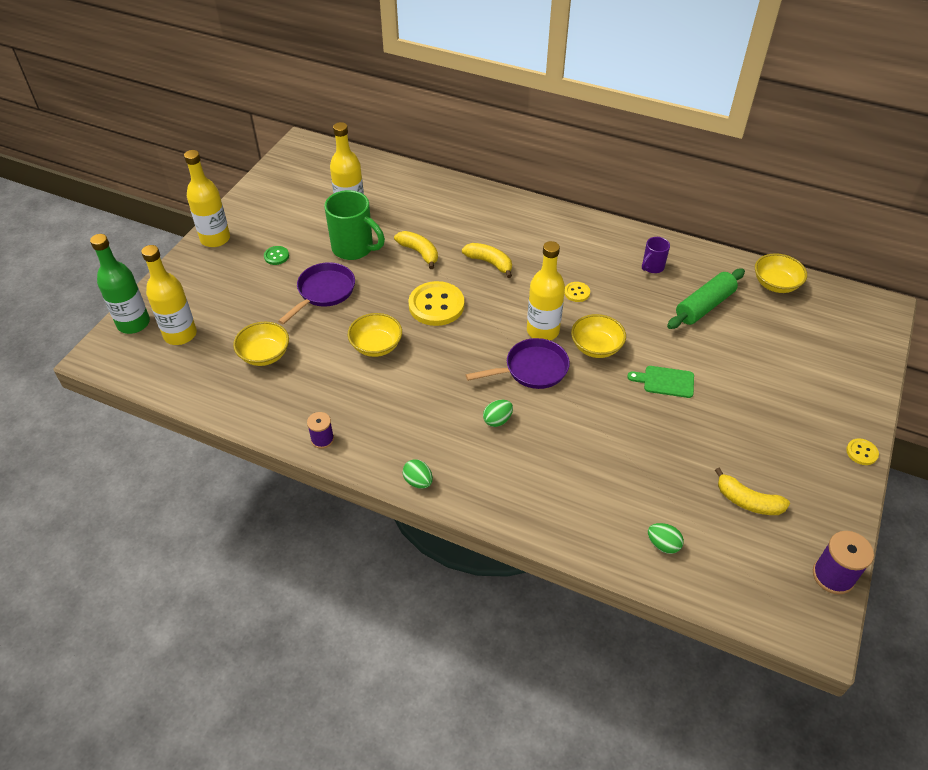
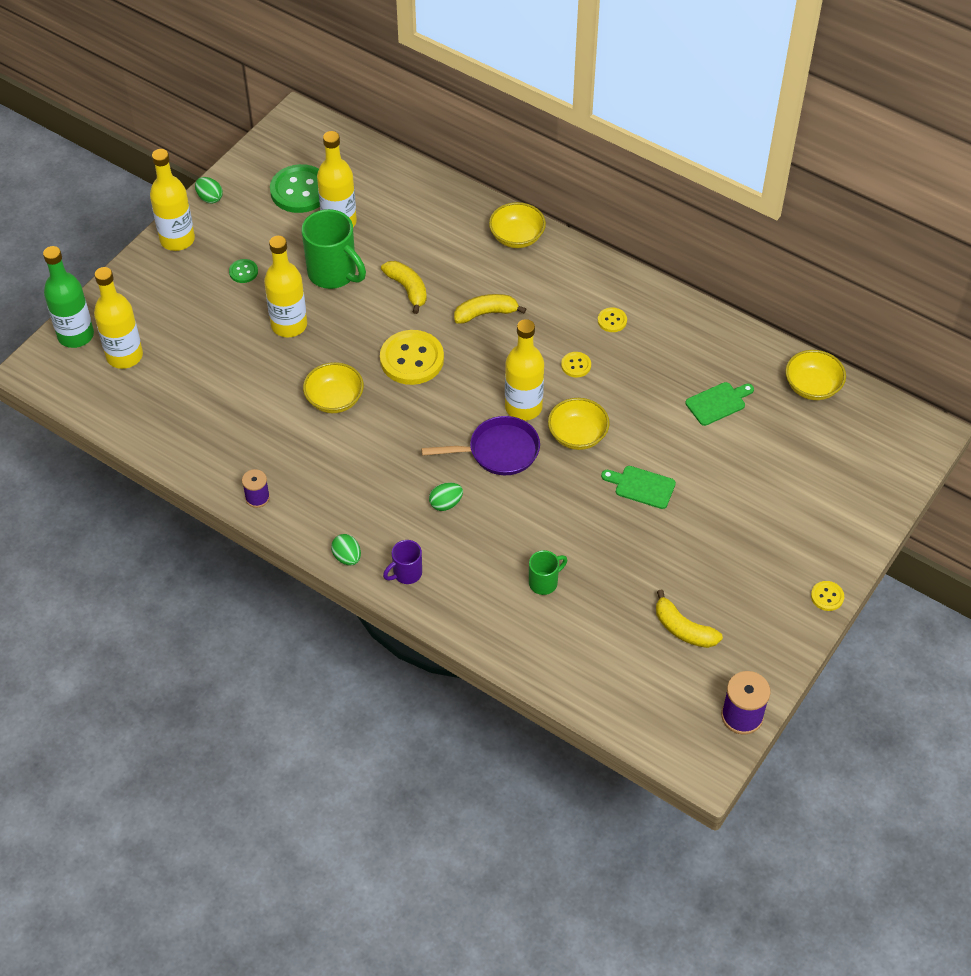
camera: 10 degrees right, 5 degrees up
(264, 355) = (212, 393): yellow bowl -> yellow bowl (517, 237)
(313, 192) = (300, 191): none -> green button
(324, 292) = (289, 325): purple pan -> yellow bottle
(489, 263) = (486, 313): yellow banana -> yellow banana turned 60 degrees counterclockwise
(595, 255) = (612, 321): none -> yellow button
(607, 477) = (544, 582): none -> green mug
(652, 267) = (674, 345): purple mug -> purple mug (406, 573)
(663, 544) = (579, 659): green egg -> green egg (210, 198)
(704, 306) = (718, 403): green rolling pin -> green cutting board

